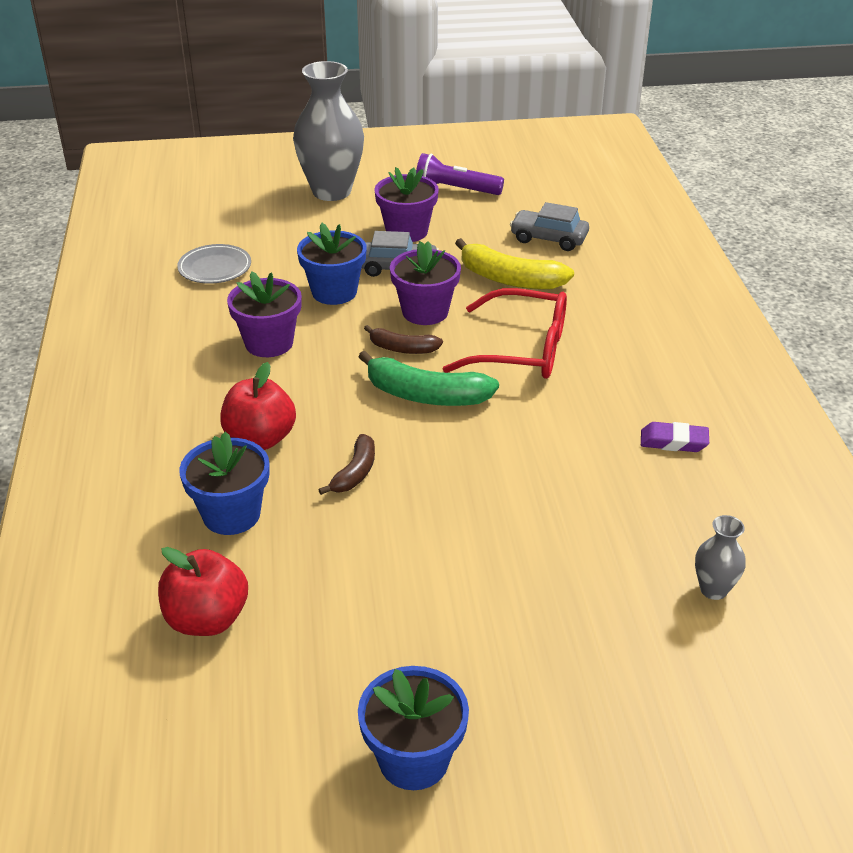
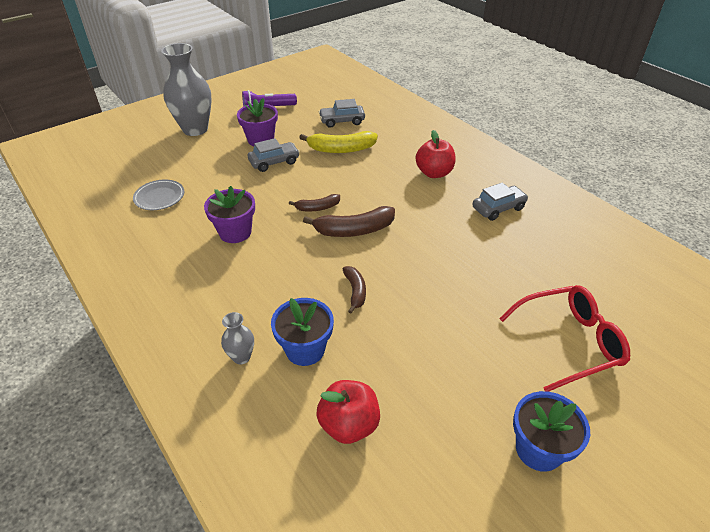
camera: 30 degrees left, 5 degrees up
(260, 439) = (281, 294): red apple -> red apple (434, 173)
(334, 292) = (248, 188): blue flower pot -> none
(425, 312) = (311, 182): purple flower pot -> none
(426, 395) = (354, 230): green banana -> brown banana
(522, 350) = (382, 186): red glasses -> red glasses (569, 342)
(673, 442) = (498, 208): purple eraser -> grey car
(713, 589) = (585, 278): grey vase -> grey vase (241, 357)

